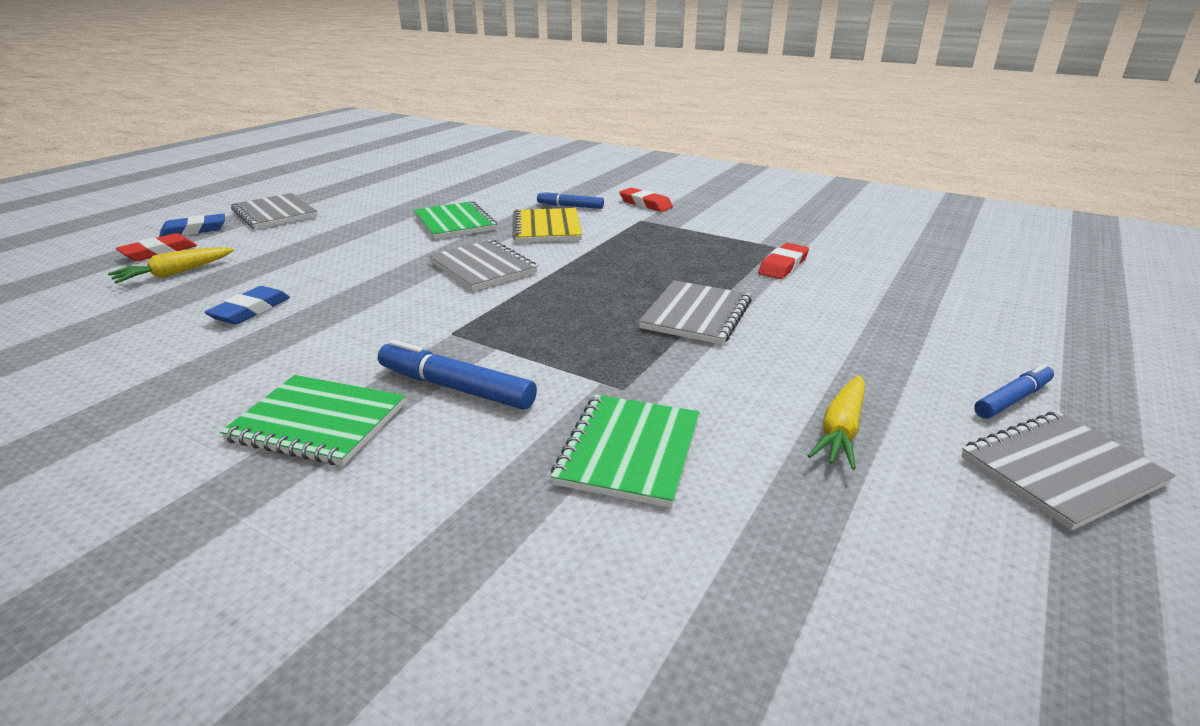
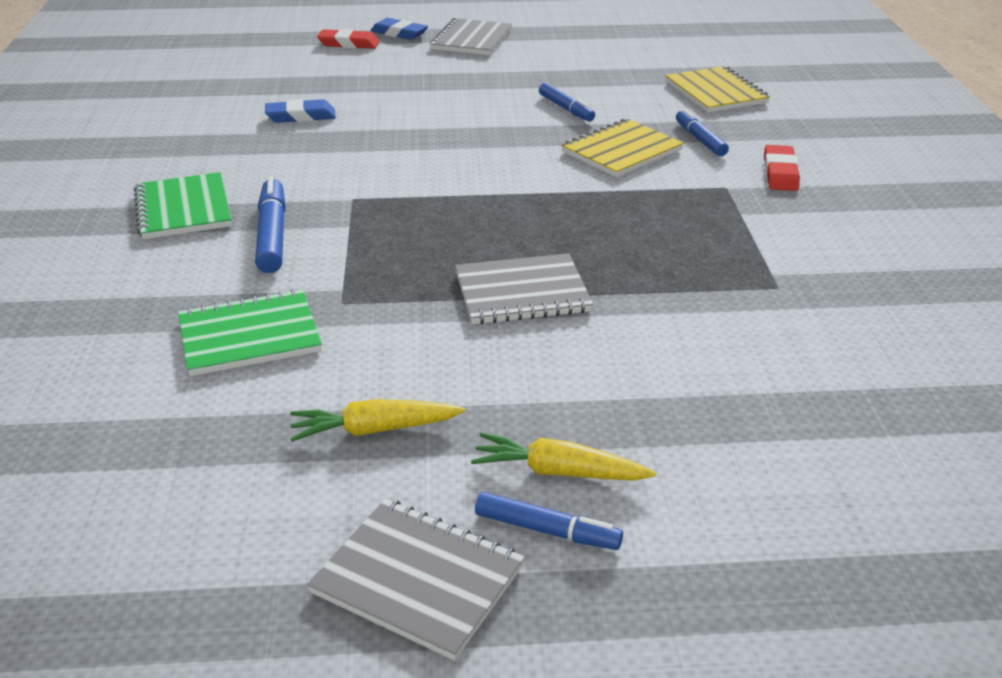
camera: 55 degrees right, 5 degrees up
(174, 273) = (323, 66): yellow carrot -> yellow carrot (558, 472)
(455, 223) = (566, 109): green notebook -> blue marker
(483, 267) = (487, 160): grey notebook -> none
(517, 184) = (716, 92): none -> yellow notebook
(783, 266) = (722, 307): red eraser -> none

